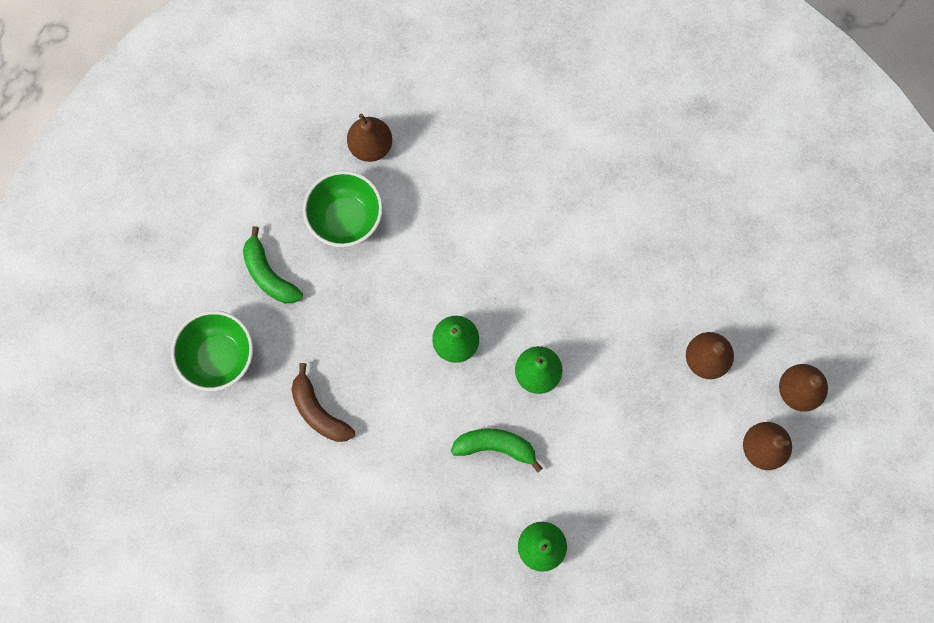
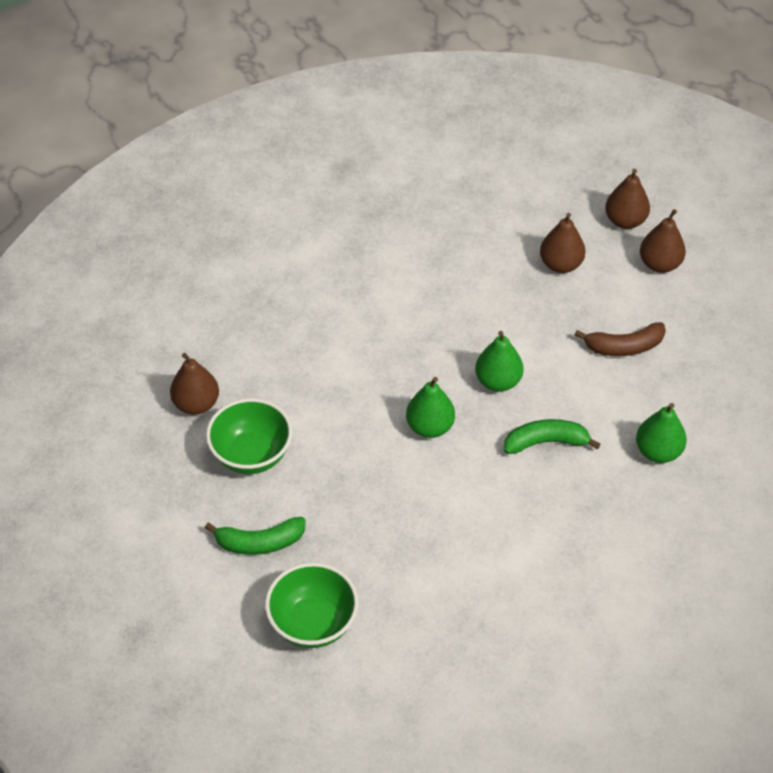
camera: 60 degrees left, 25 degrees down
(319, 411) = (424, 564): brown banana -> brown banana (624, 347)
(495, 446) = (546, 442): green banana -> green banana turned 45 degrees clockwise

